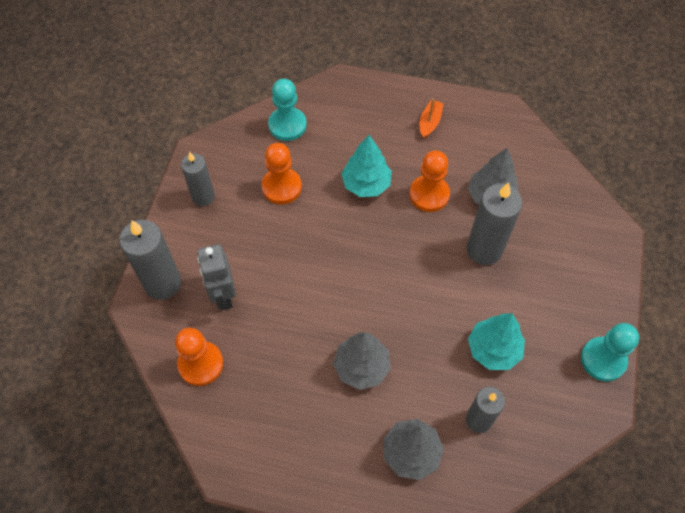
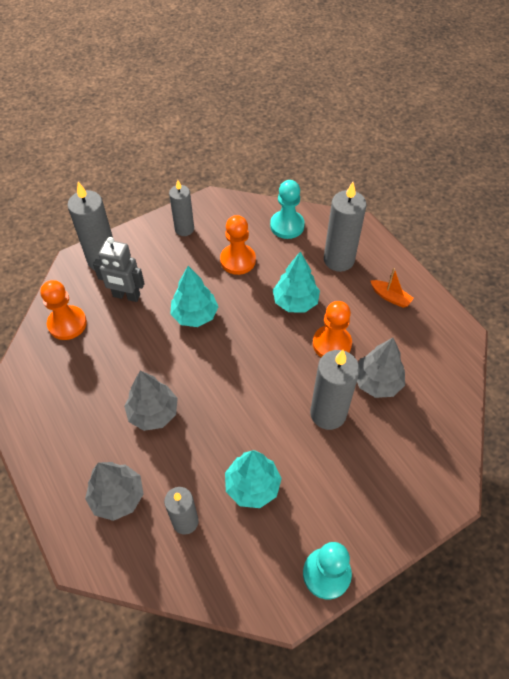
camera: 45 degrees right, 5 degrees down
(223, 296) = (126, 296): grey robot -> grey robot turned 105 degrees counterclockwise
(301, 262) = (195, 315): none -> turquoise tree
(360, 122) = (338, 260): none -> grey candle
(429, 122) = (390, 297): orange boat -> orange boat turned 60 degrees clockwise

